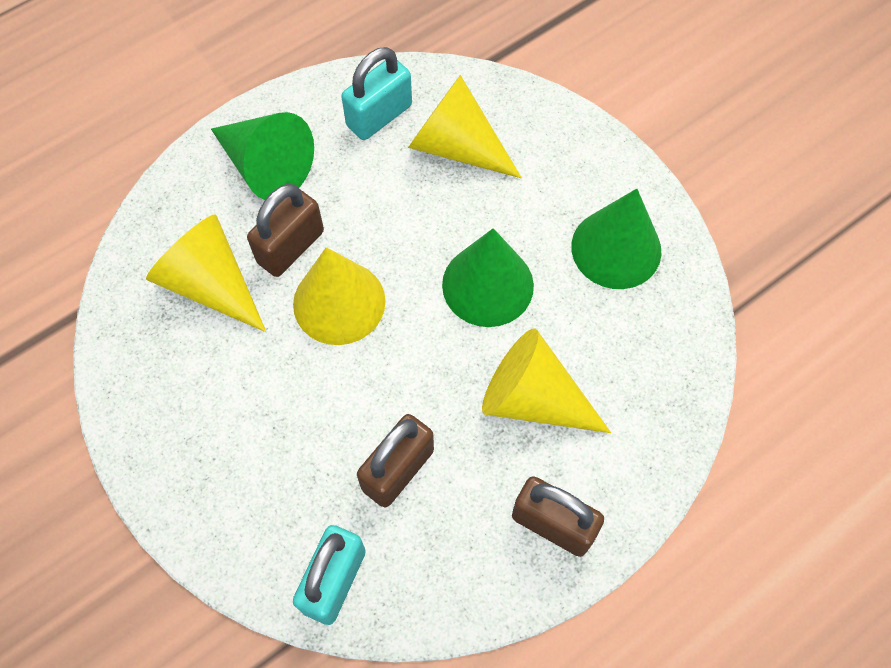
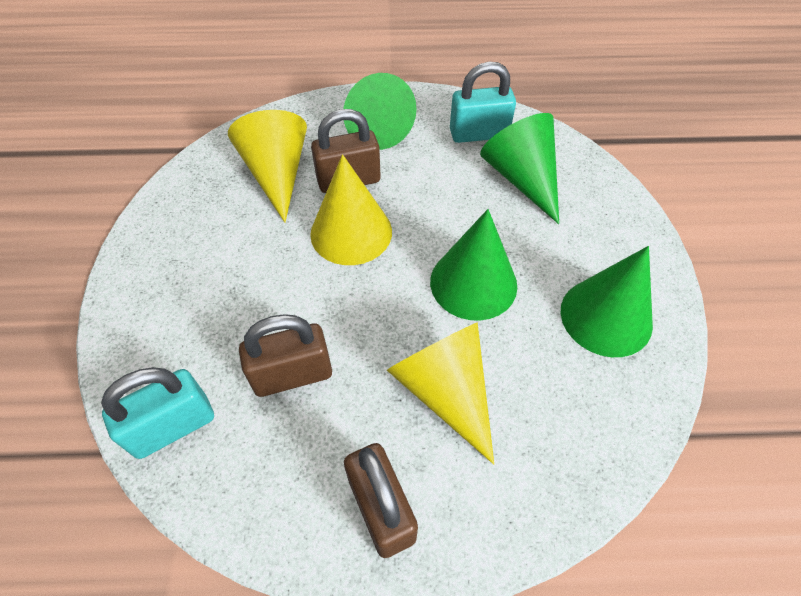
camera: 35 degrees right, 10 degrees down
(456, 146) = (522, 179): yellow cone -> green cone

